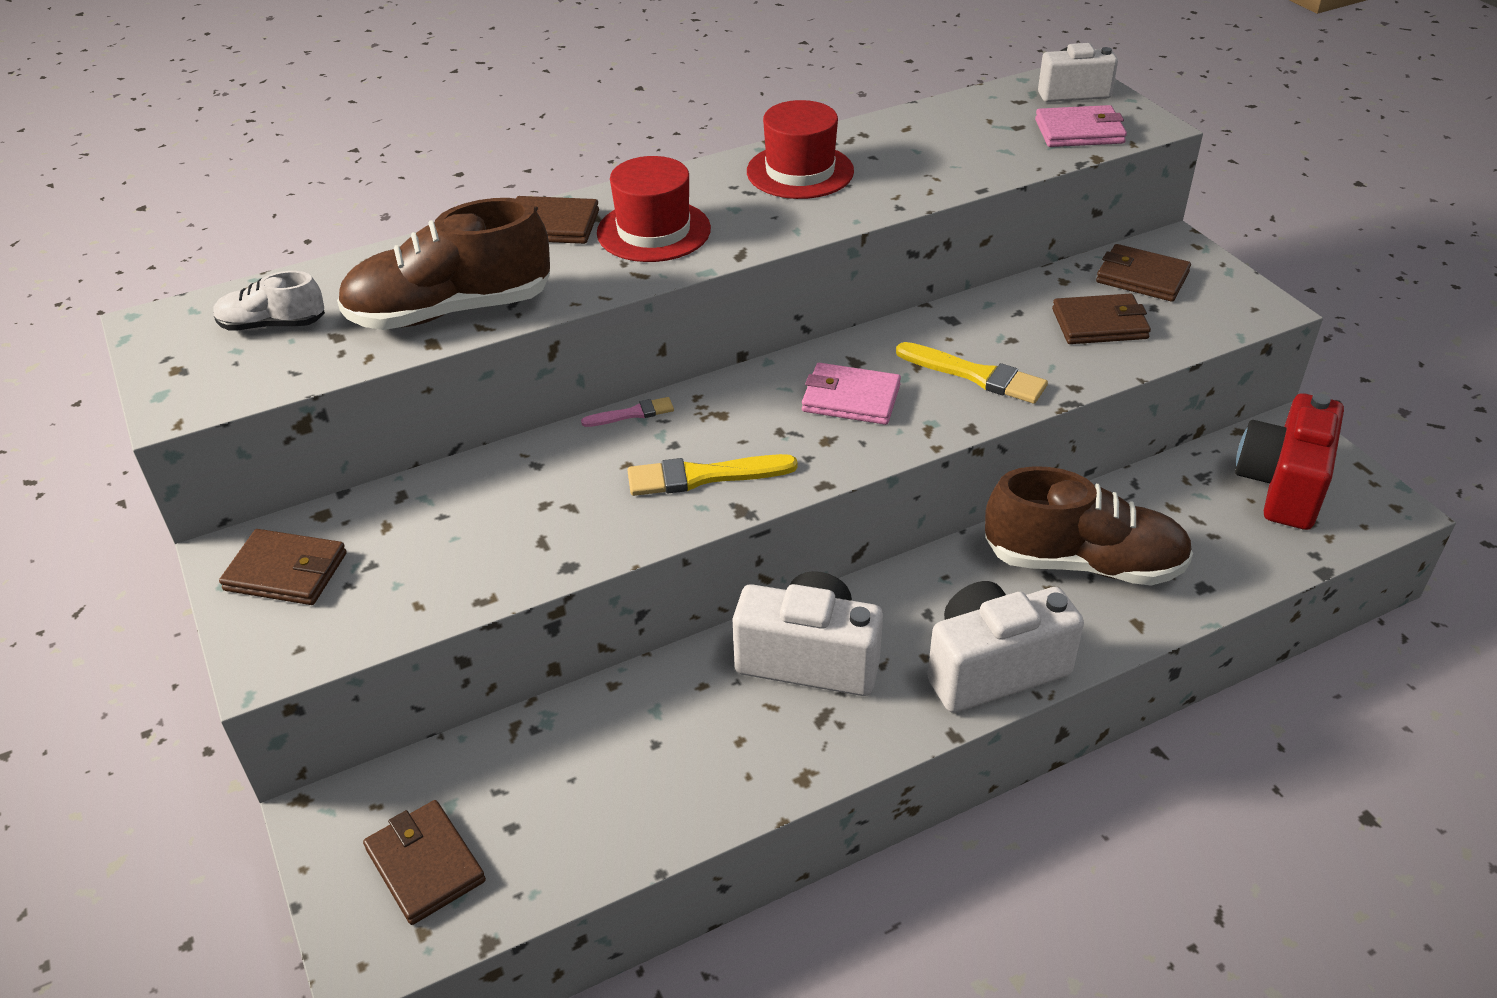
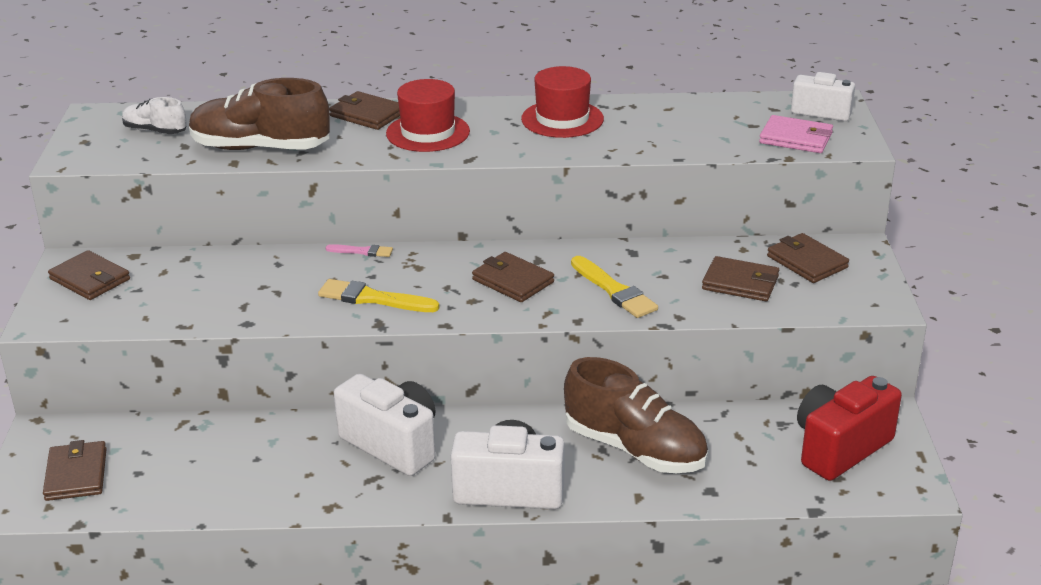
camera: 25 degrees right, 10 degrees down
(850, 398) = (512, 281): pink wallet -> brown wallet

